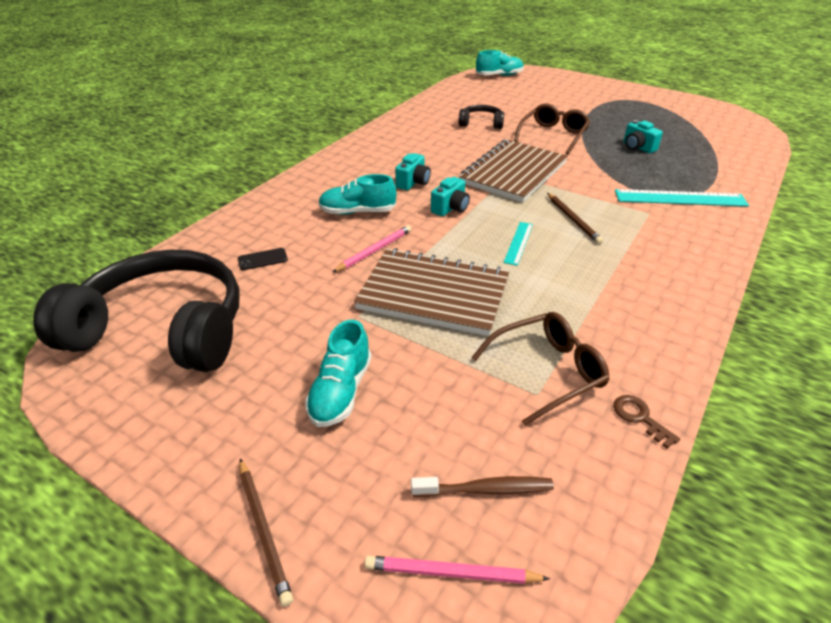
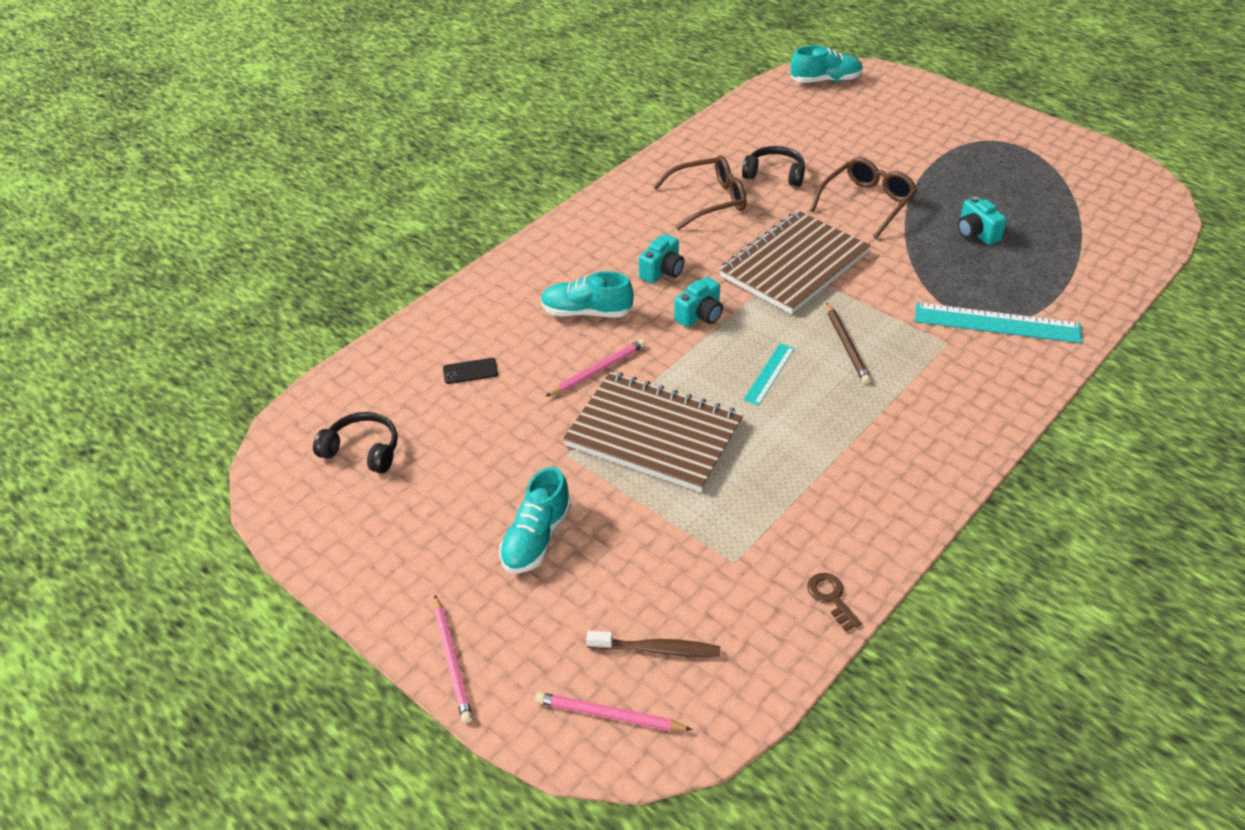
camera: 10 degrees right, 5 degrees up
(163, 329) = (362, 450): black headphones -> black headphones, size x0.43
(264, 530) = (452, 661): brown pencil -> pink pencil
(547, 372) = (752, 539): brown glasses -> brown glasses (708, 200)

